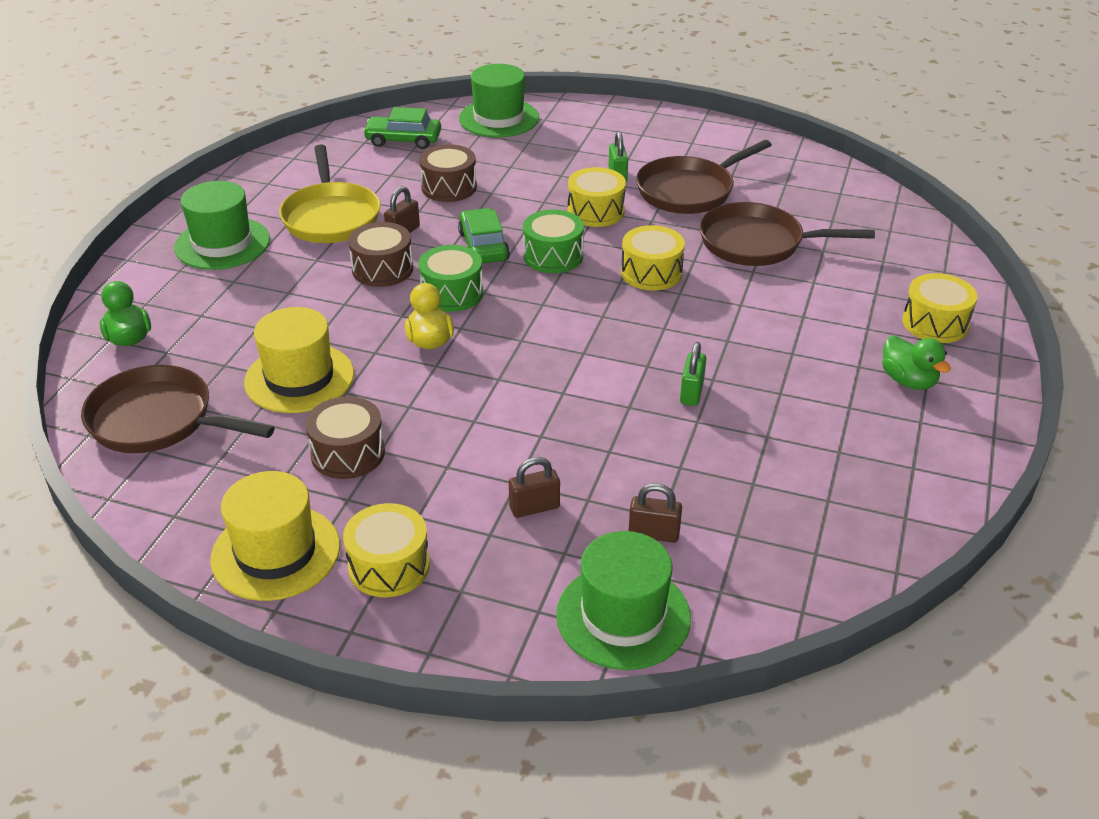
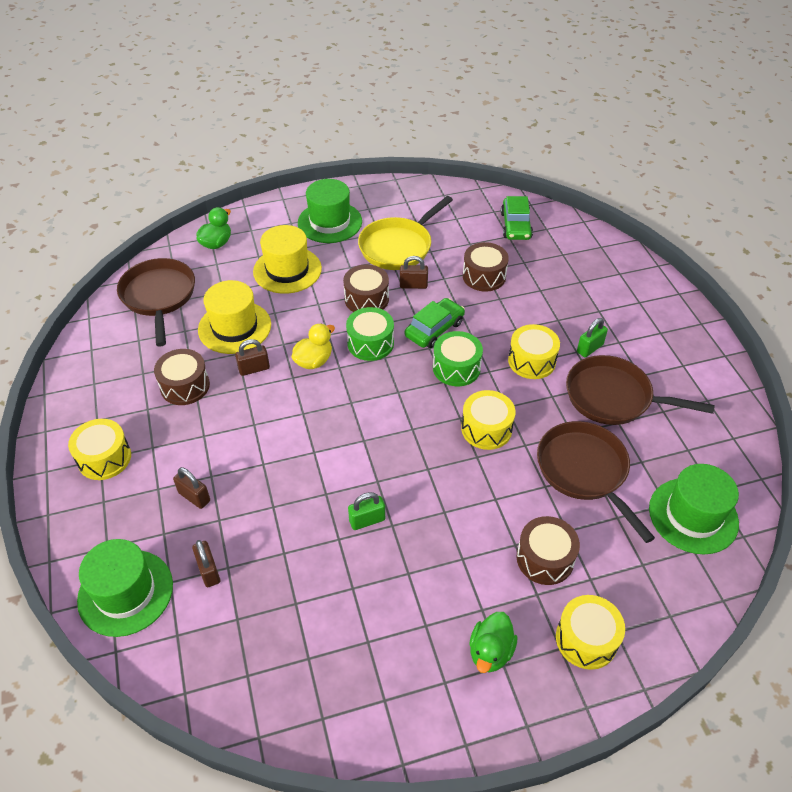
camera: 55 degrees right, 10 degrees up
(276, 552) = (87, 405): yellow hat -> yellow hat (287, 270)
(387, 388) = (254, 369): none -> brown padlock
(403, 140) = (515, 225): green car -> green car turned 150 degrees counterclockwise
(499, 118) = (593, 251): green hat -> green hat (693, 515)
(833, 307) = (545, 558): none -> brown drum

